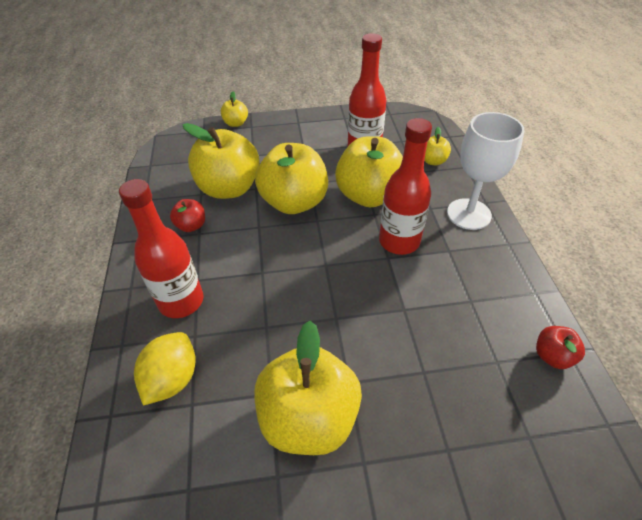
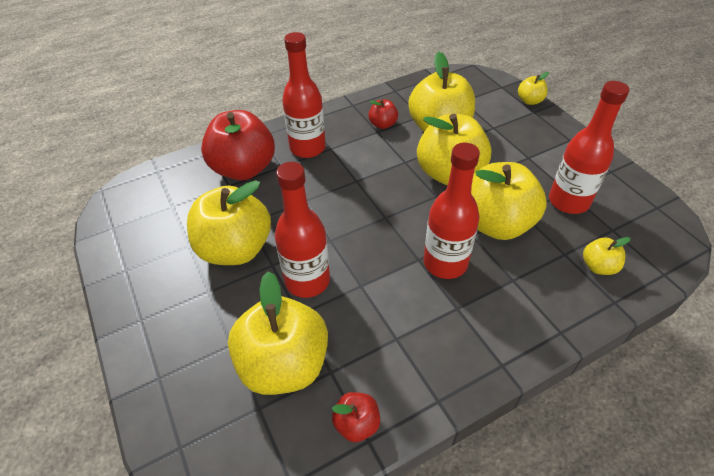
camera: 70 degrees right, 0 degrees up
(172, 379) = (244, 169): yellow lemon -> red apple
(383, 353) = (307, 281): none -> red bottle
(469, 214) = (527, 318): white goblet -> none
(483, 401) = (284, 365): none -> yellow apple

